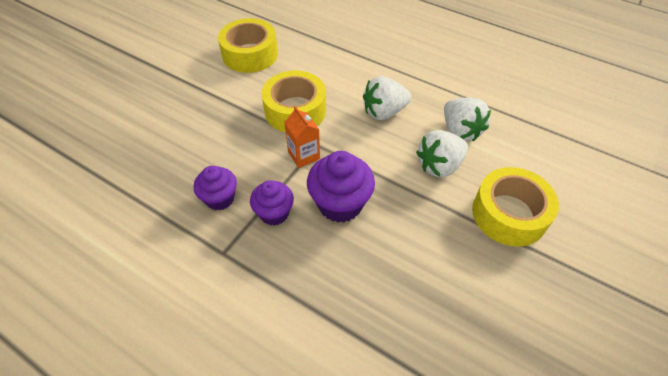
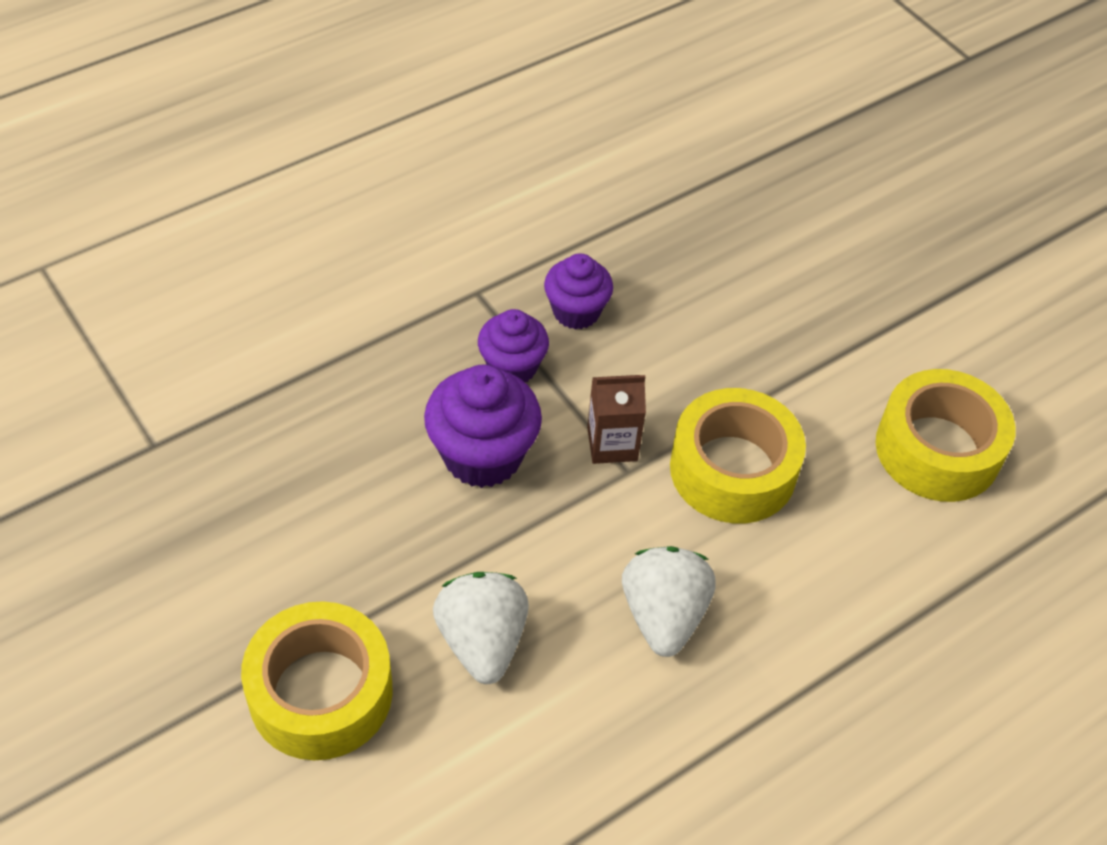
camera: 110 degrees right, 0 degrees up
(304, 155) = (612, 444): orange carton -> brown carton
(460, 131) = (547, 728): white strawberry -> none

